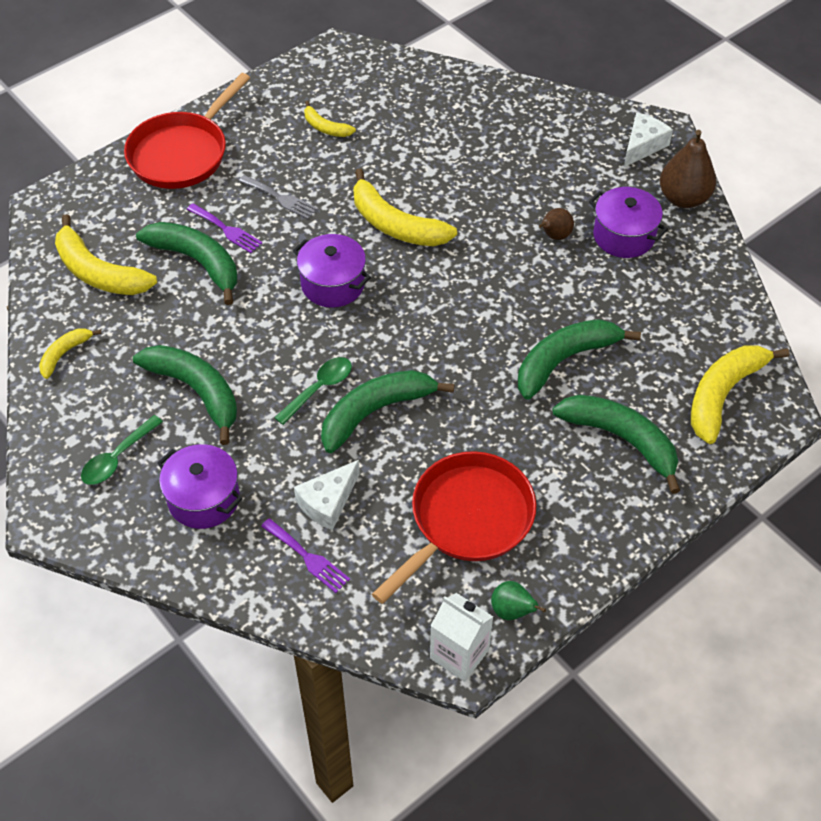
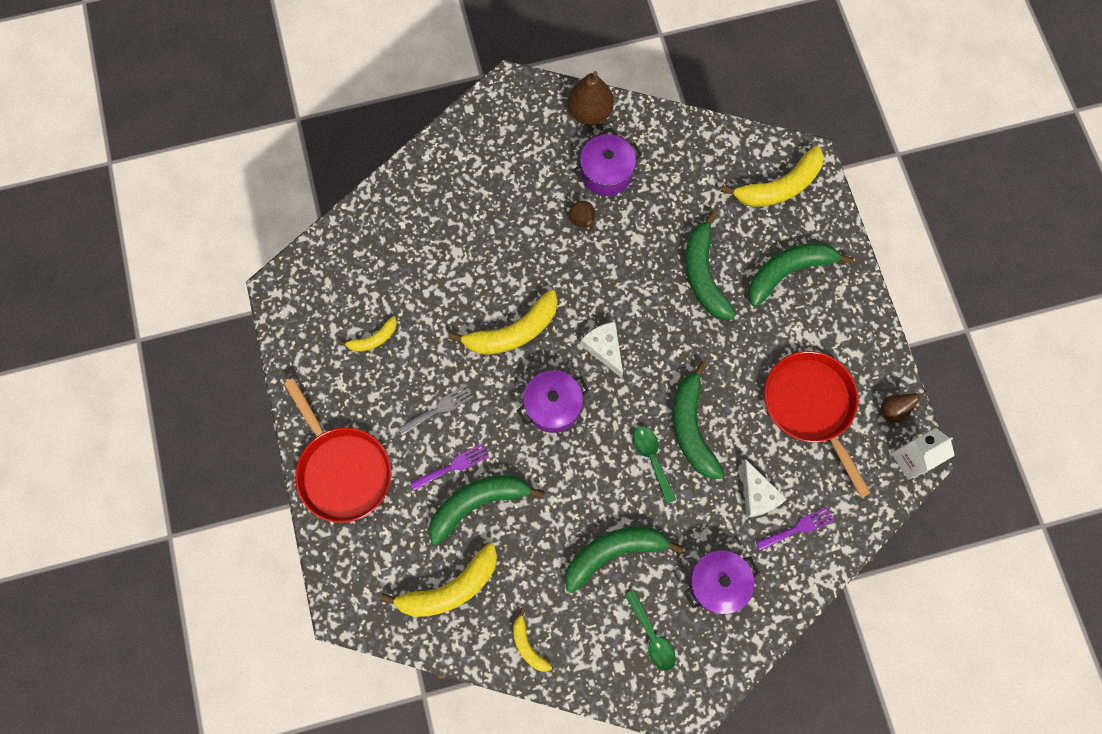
camera: 65 degrees left, 20 degrees up
(512, 611) = (893, 410): green pear -> brown pear
(643, 146) = (521, 110): white cheese -> white cheese (604, 348)
(723, 395) = (779, 186): yellow banana -> yellow banana turned 90 degrees counterclockwise

